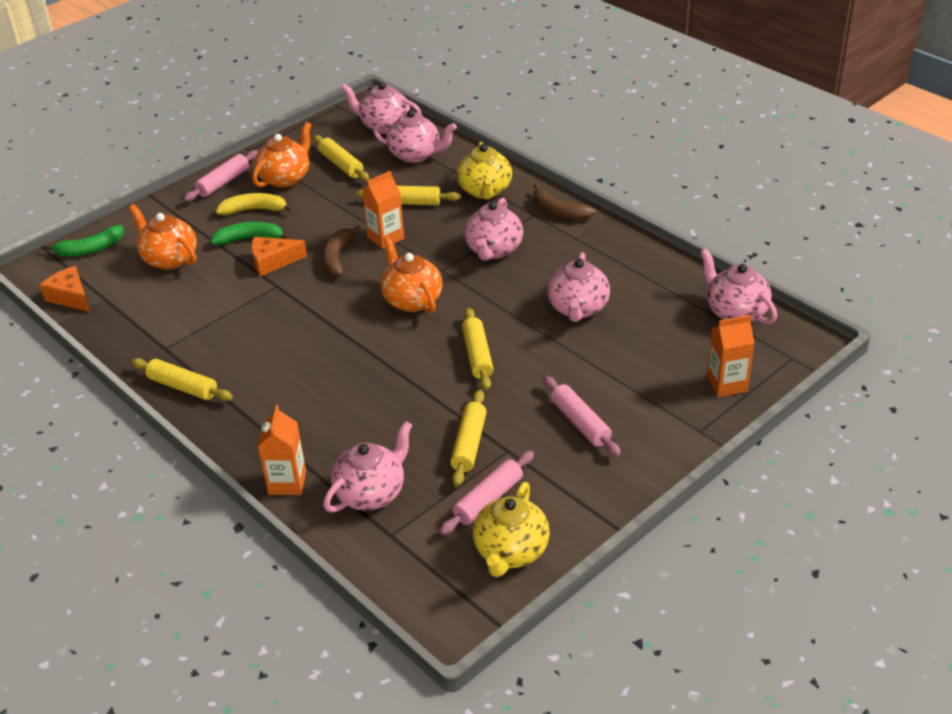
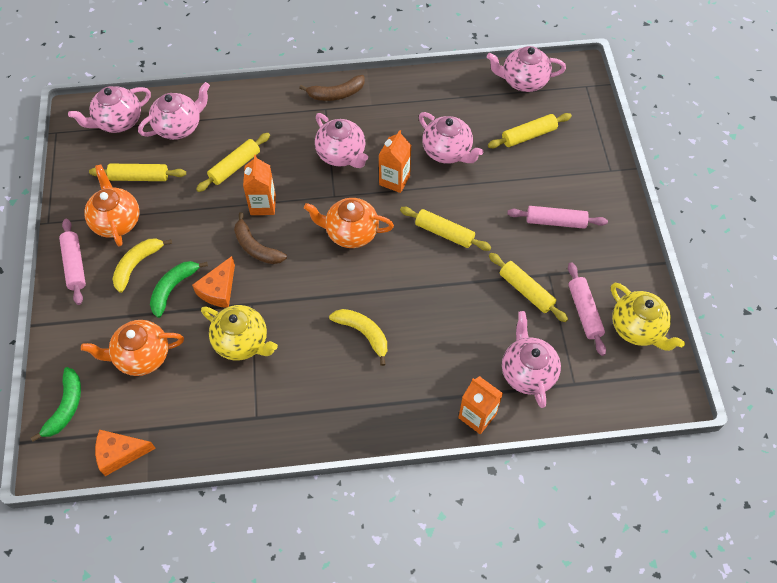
camera: 55 degrees left, 20 degrees up
(183, 387) = (315, 428): yellow rolling pin -> yellow rolling pin (528, 135)
(309, 364) = (363, 334): none -> yellow banana
(485, 191) = (269, 116): yellow teapot -> yellow teapot (242, 342)
(726, 384) = (582, 130): orange carton -> orange carton (394, 180)

